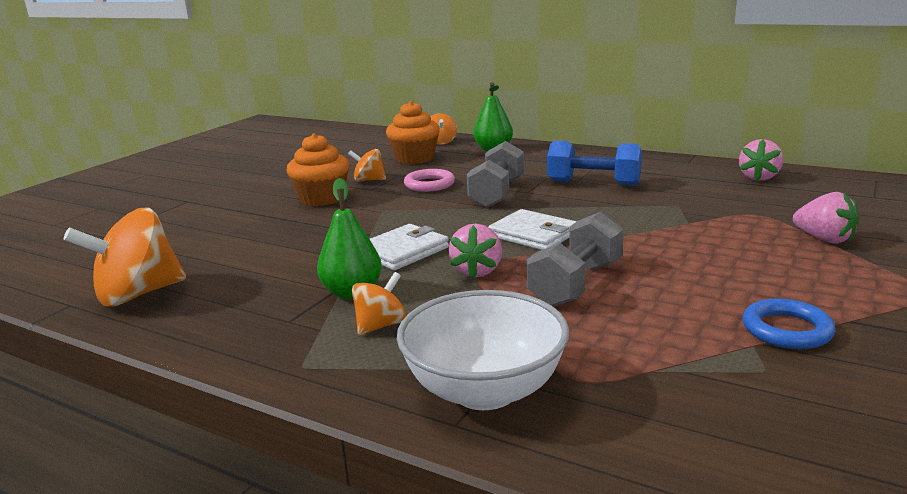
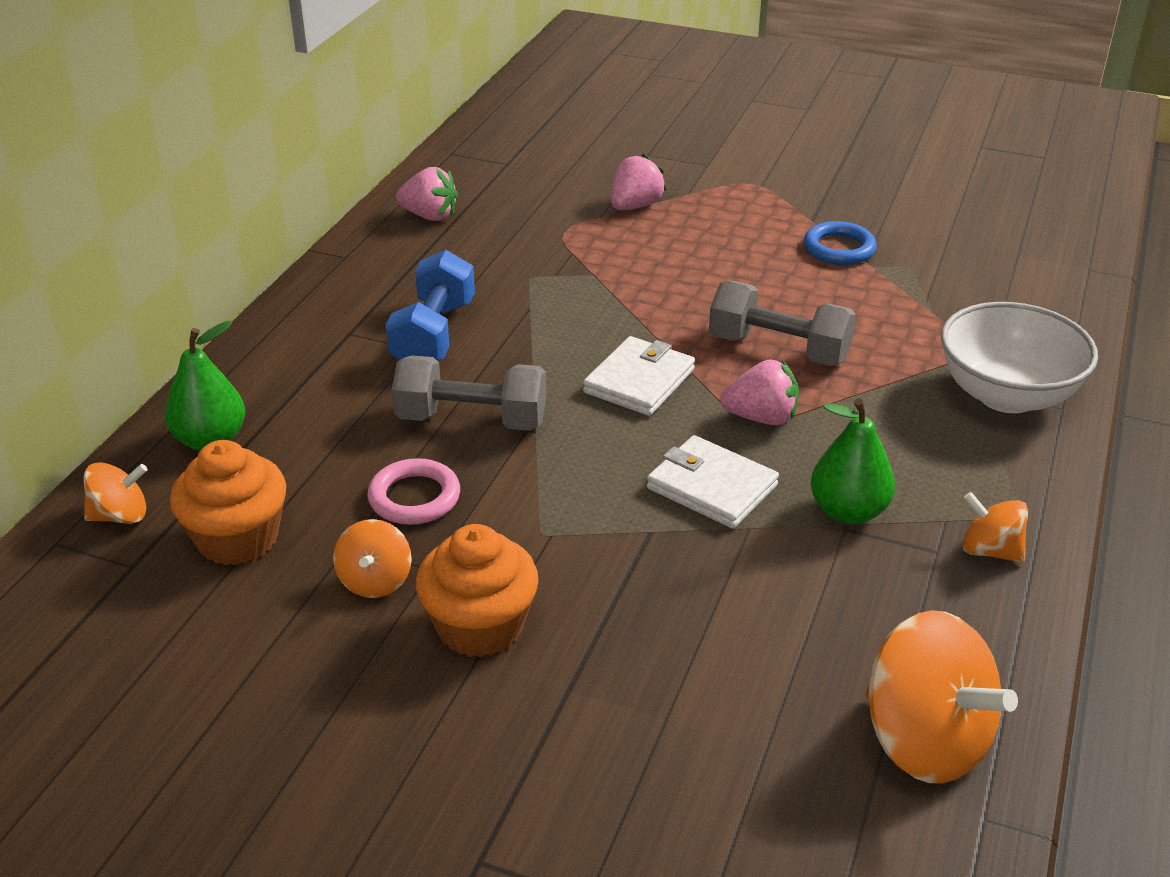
camera: 100 degrees left, 15 degrees up
(381, 325) = (920, 474): orange spinning top -> orange spinning top (989, 550)

